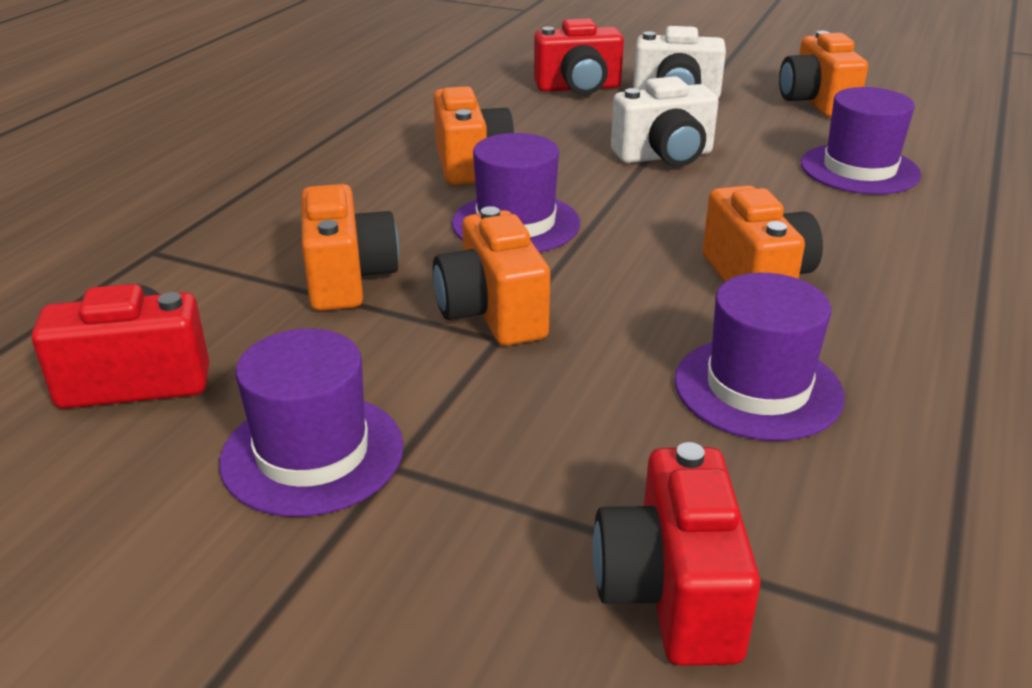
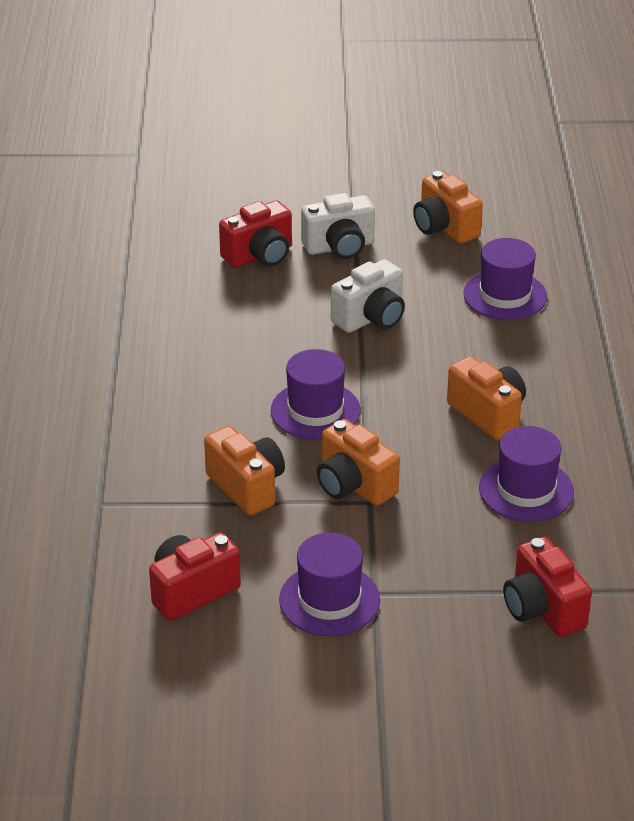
camera: 25 degrees left, 5 degrees up
(470, 164) = (242, 363): orange camera -> none

